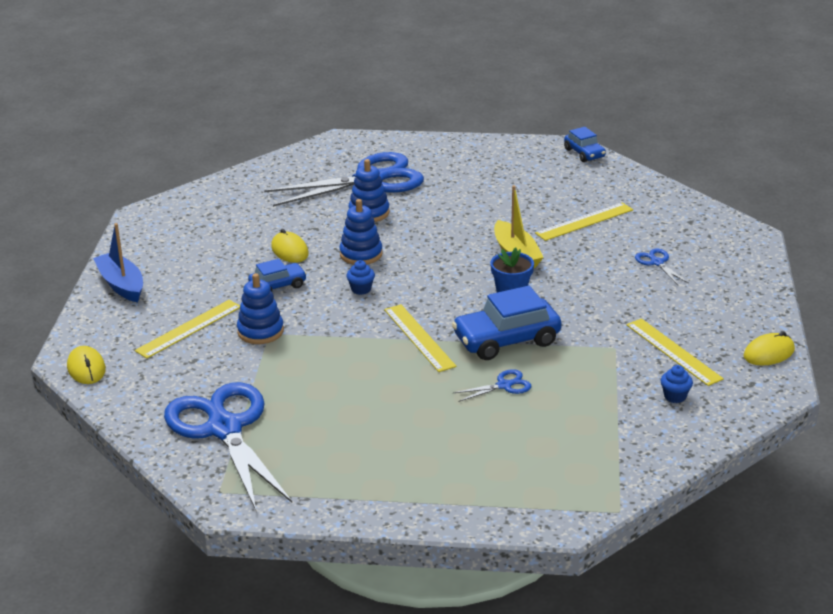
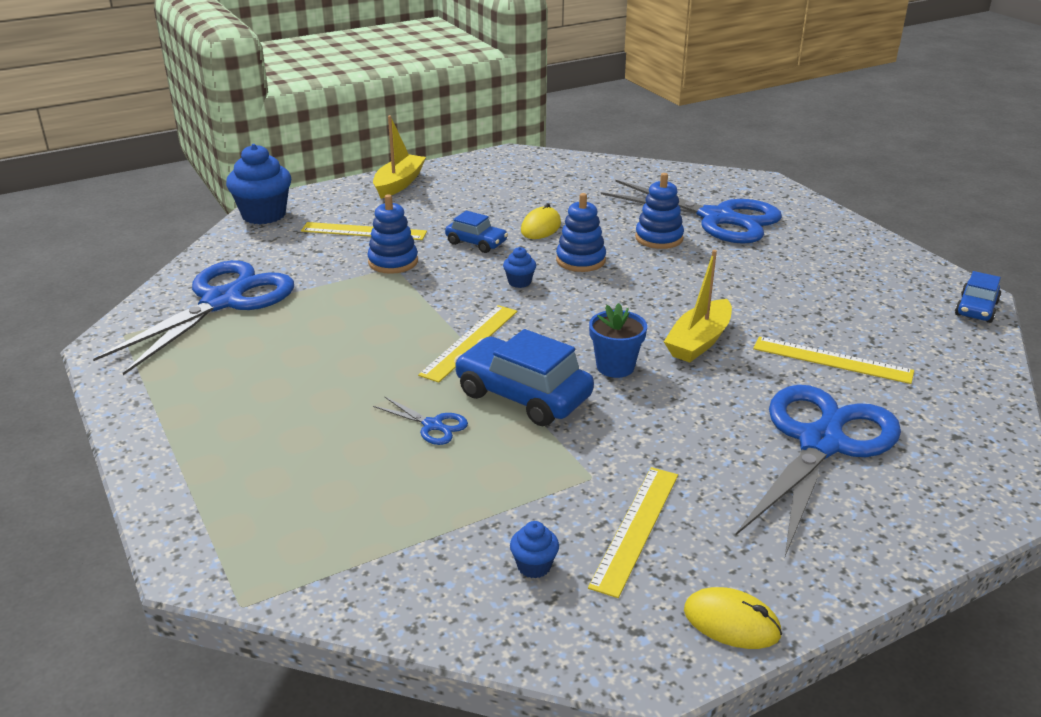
camera: 55 degrees right, 0 degrees up
(86, 368) = (264, 215): yellow mouse -> blue cupcake
(121, 285) = (399, 184): blue boat -> yellow boat
(657, 263) = (821, 443): blue scissors -> blue scissors, size x2.49

